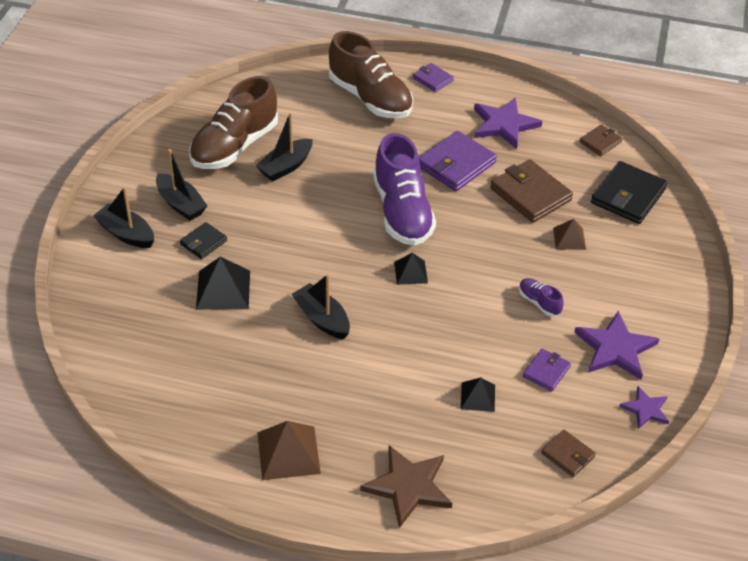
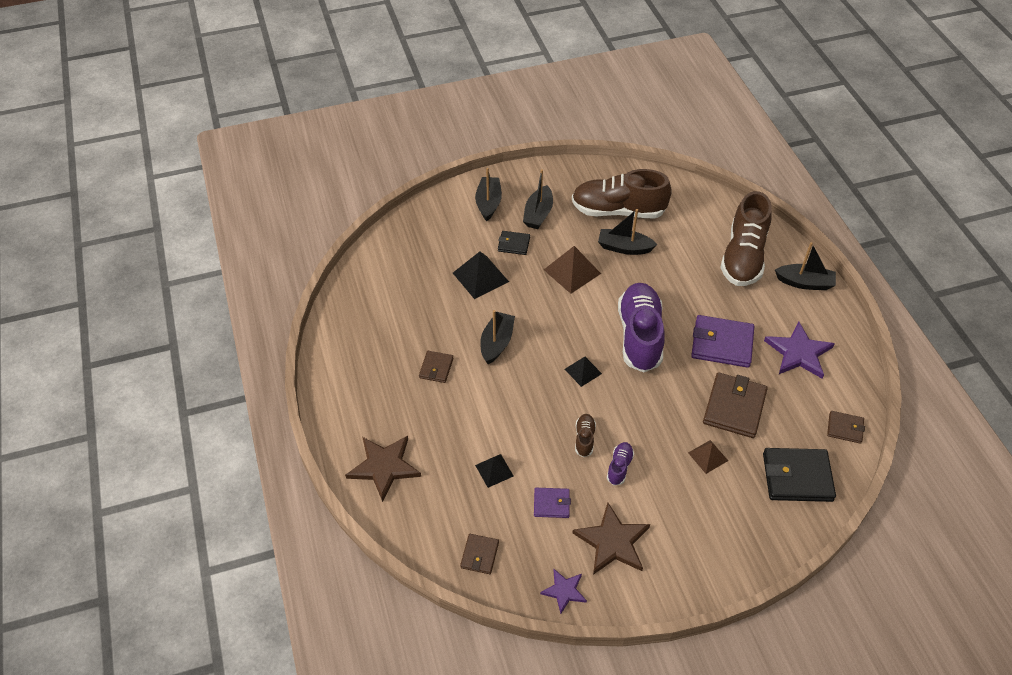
camera: 60 degrees right, 5 degrees up
(288, 452) = (368, 385): brown pyramid -> brown pyramid (572, 271)
(314, 383) = (436, 368): none -> brown wallet
(402, 212) = (639, 336): purple shoe -> purple shoe turned 135 degrees clockwise
(432, 79) = (804, 283): purple wallet -> black boat
(490, 311) = (584, 439): none -> brown shoe
(615, 348) = (612, 542): purple star -> brown star

